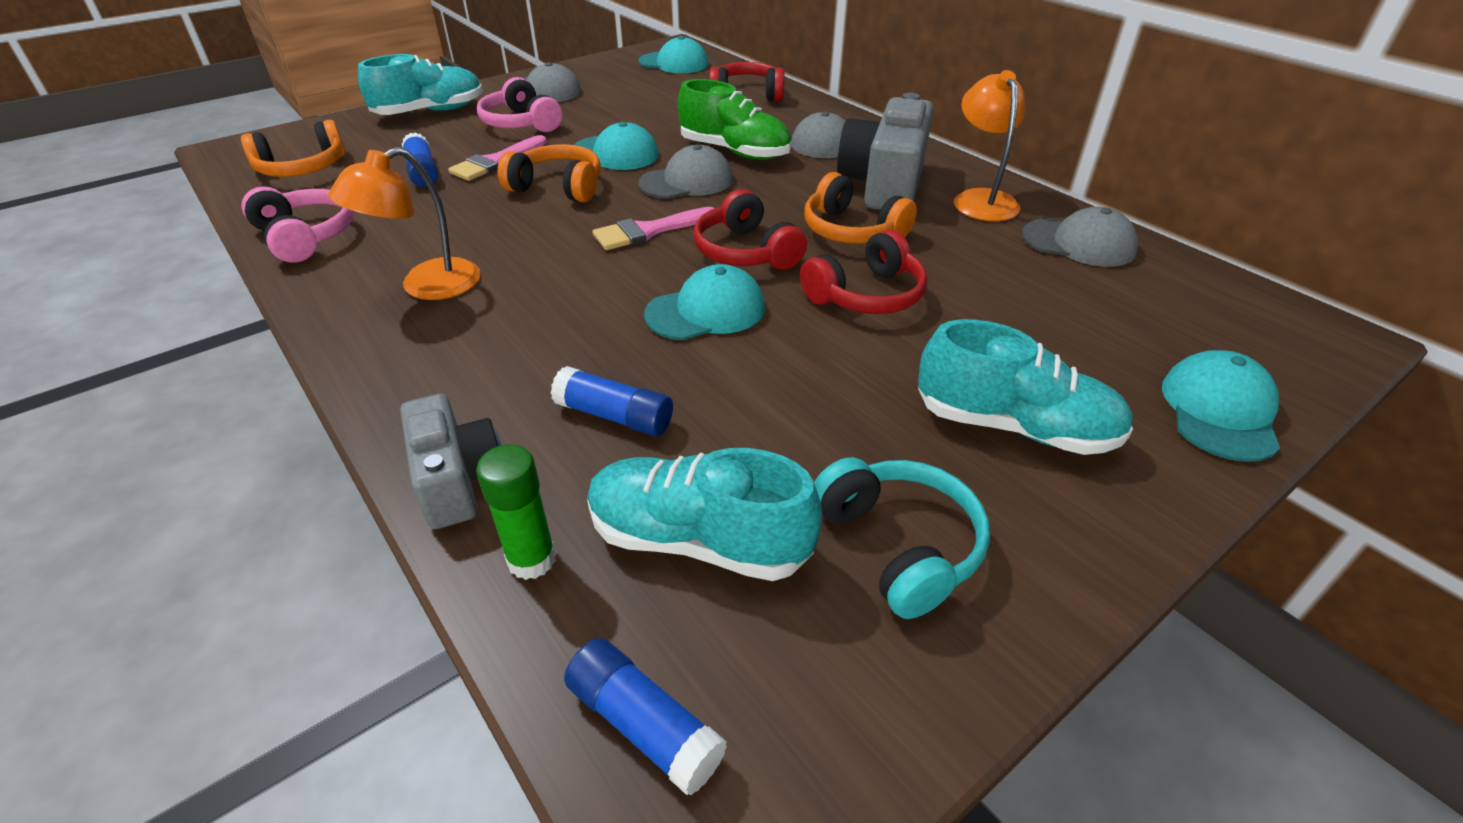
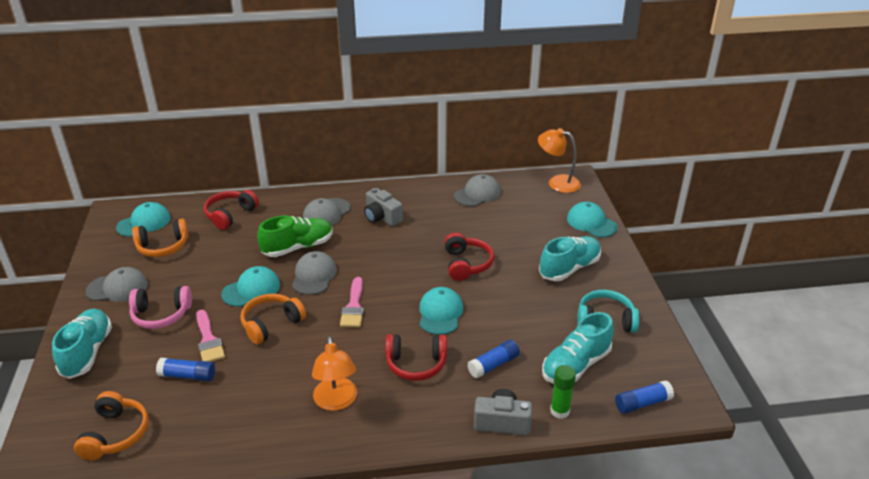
camera: 60 degrees left, 5 degrees down
(305, 237) = (227, 445): pink headphones -> none
(746, 252) = (402, 283): red headphones -> red headphones (416, 364)
(852, 231) = (414, 245): orange headphones -> orange headphones (163, 247)
(884, 184) = (382, 217): grey camera -> grey camera, size x0.62
(981, 199) = (422, 198): orange lamp -> orange lamp (557, 182)

